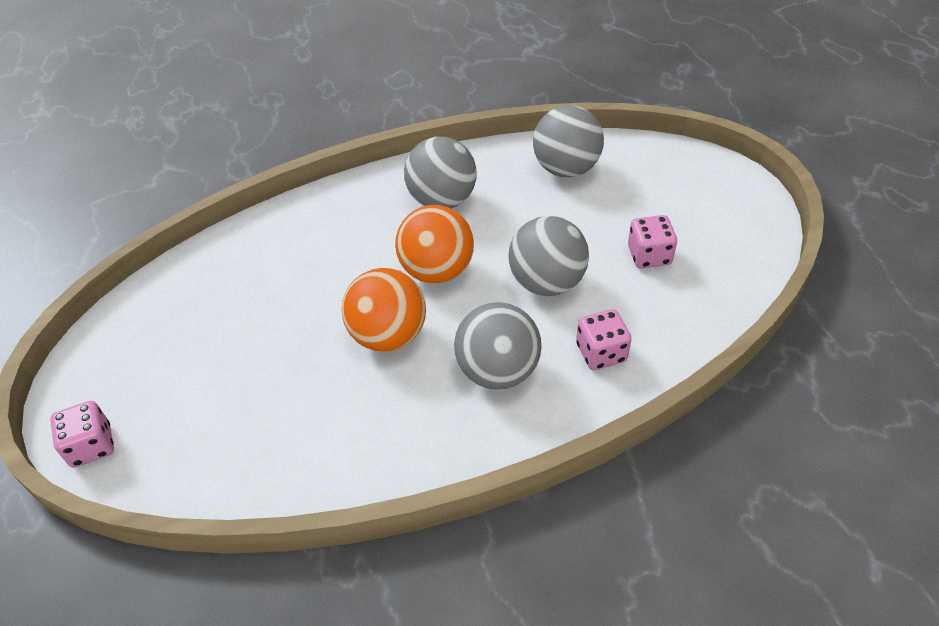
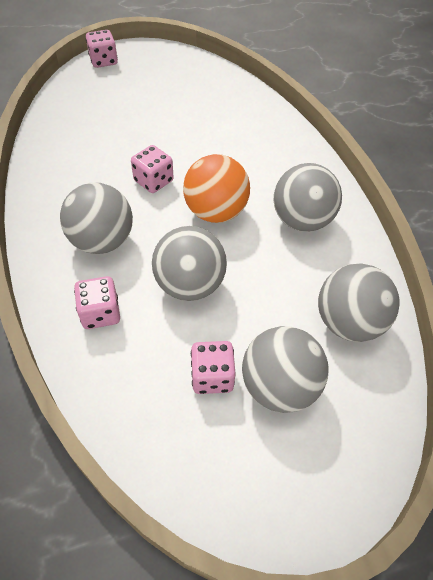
camera: 90 degrees right, 5 degrees up
(388, 335) = (153, 181): orange ball -> pink dice
(644, 211) = (279, 386): none -> grey ball

